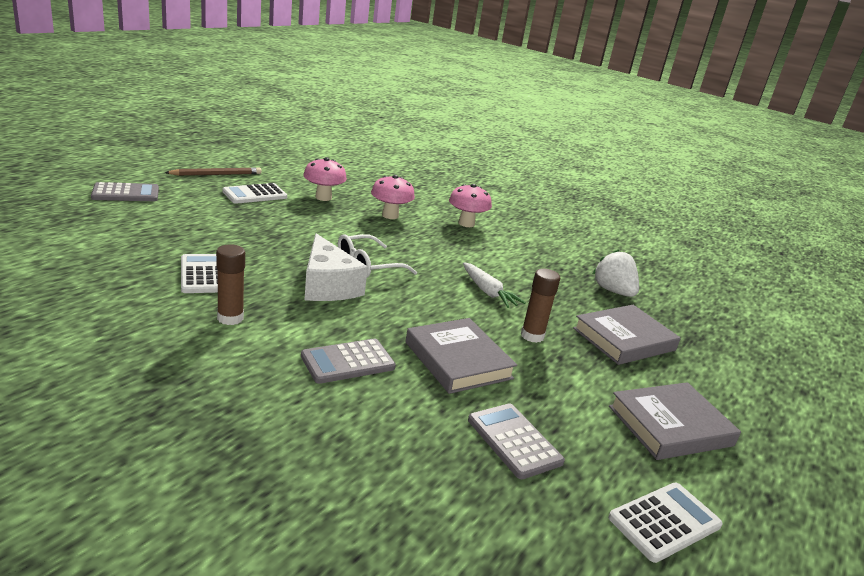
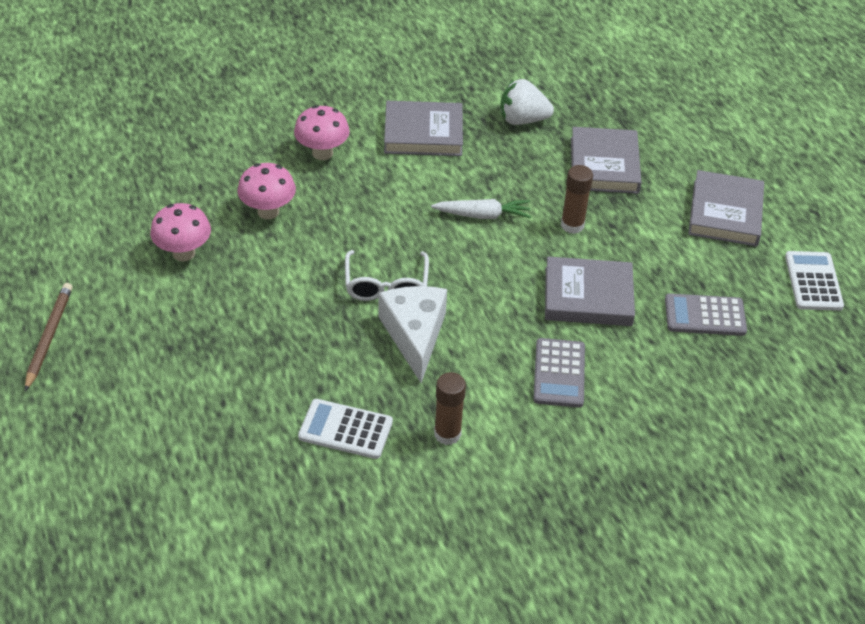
camera: 55 degrees left, 20 degrees up
(126, 193) = (73, 450): grey calculator -> none
(255, 194) = (141, 318): white calculator -> none
(328, 285) = (414, 335): white cheese -> white cheese turned 105 degrees counterclockwise
(537, 254) = (423, 133): none -> grey book

